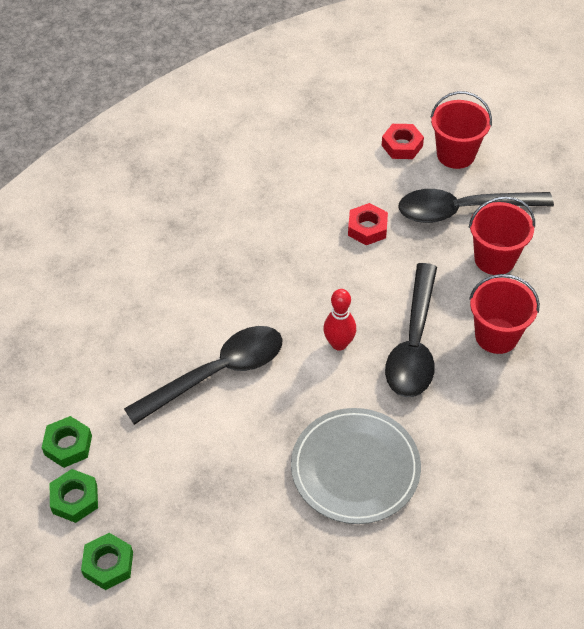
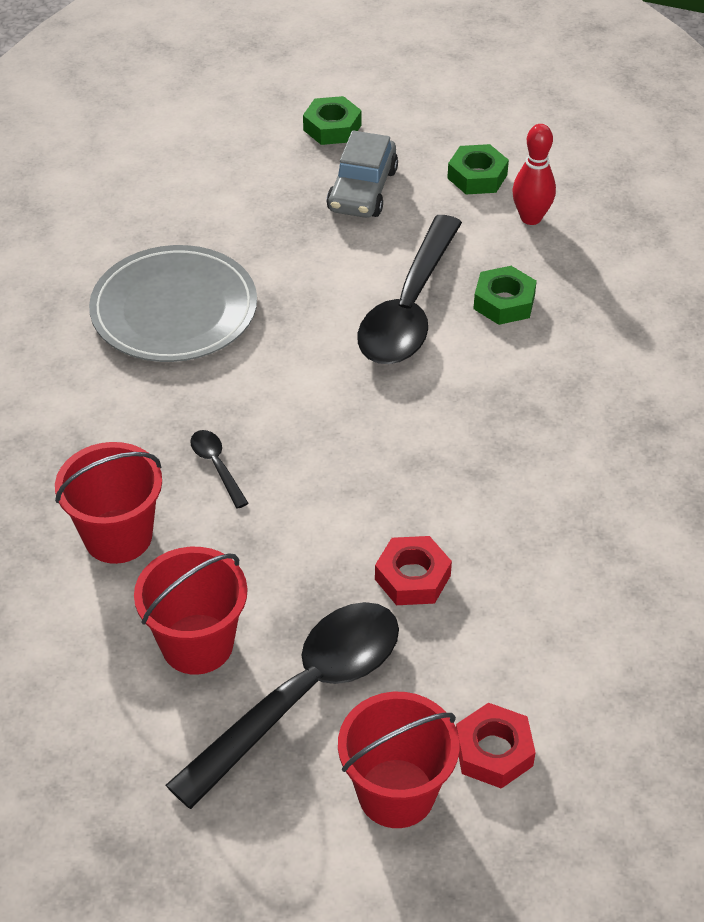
camera: 140 degrees right, 5 degrees down
(75, 499) = (418, 148): green nut -> green nut (504, 302)
(149, 486) = (362, 190): none -> grey car
(339, 344) = (306, 413): red bowling pin -> red bowling pin (531, 218)
(414, 343) = (217, 466): black spoon -> black spoon, size x0.41

